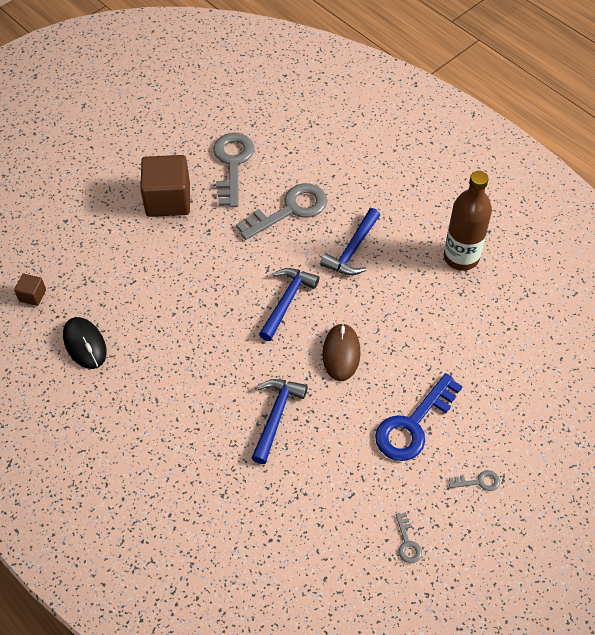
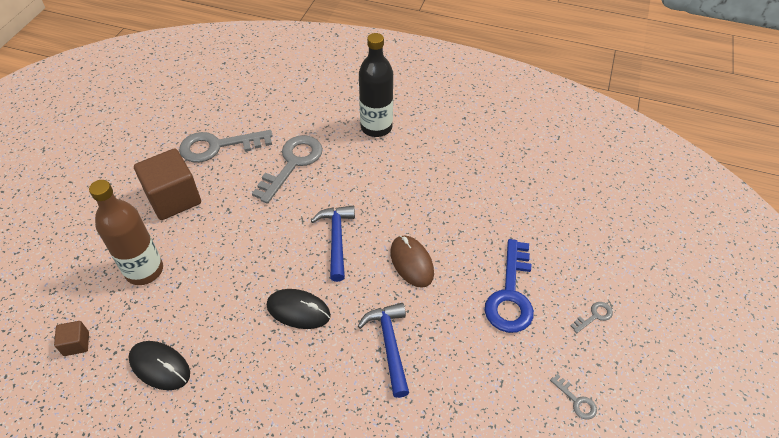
camera: 30 degrees left, 5 degrees down
(217, 350) = (298, 310): none -> black mouse
(232, 164) = (218, 146): grey key -> grey key turned 75 degrees counterclockwise
(352, 250) = (366, 174): blue hammer -> none
(392, 205) = (376, 127): none -> black bottle
(461, 257) = (457, 145): brown bottle -> brown bottle (144, 270)

